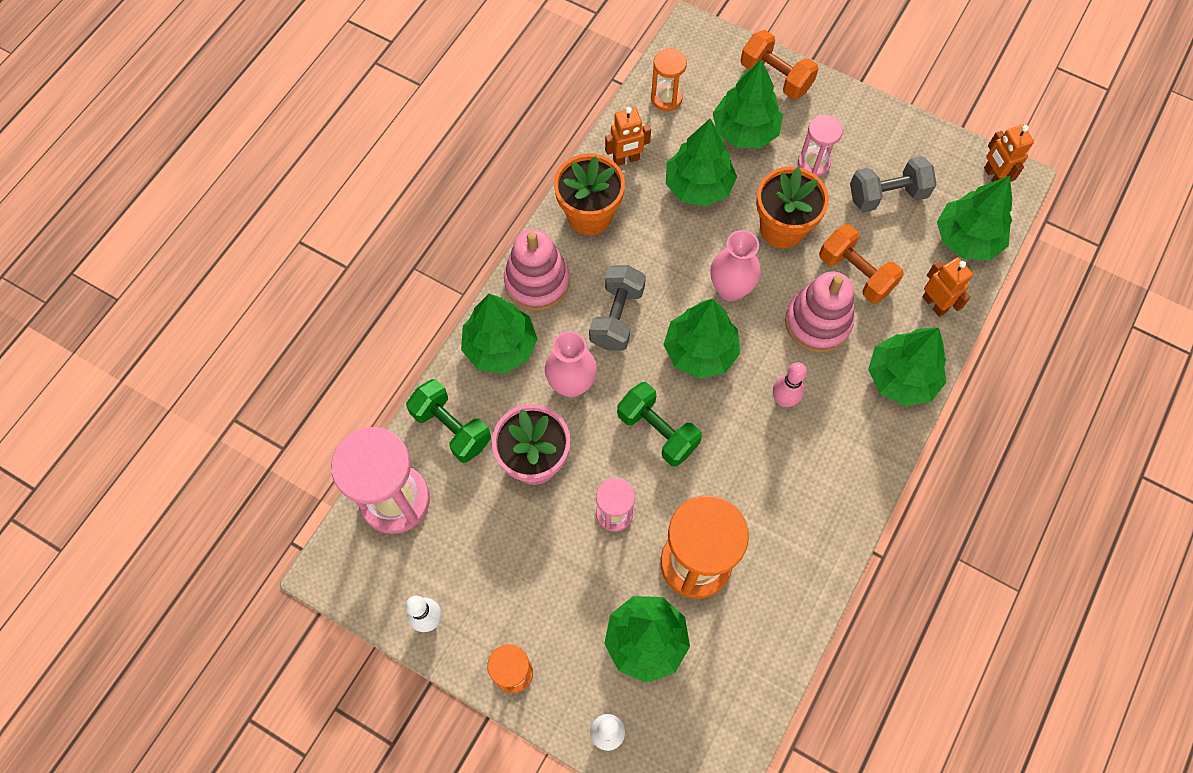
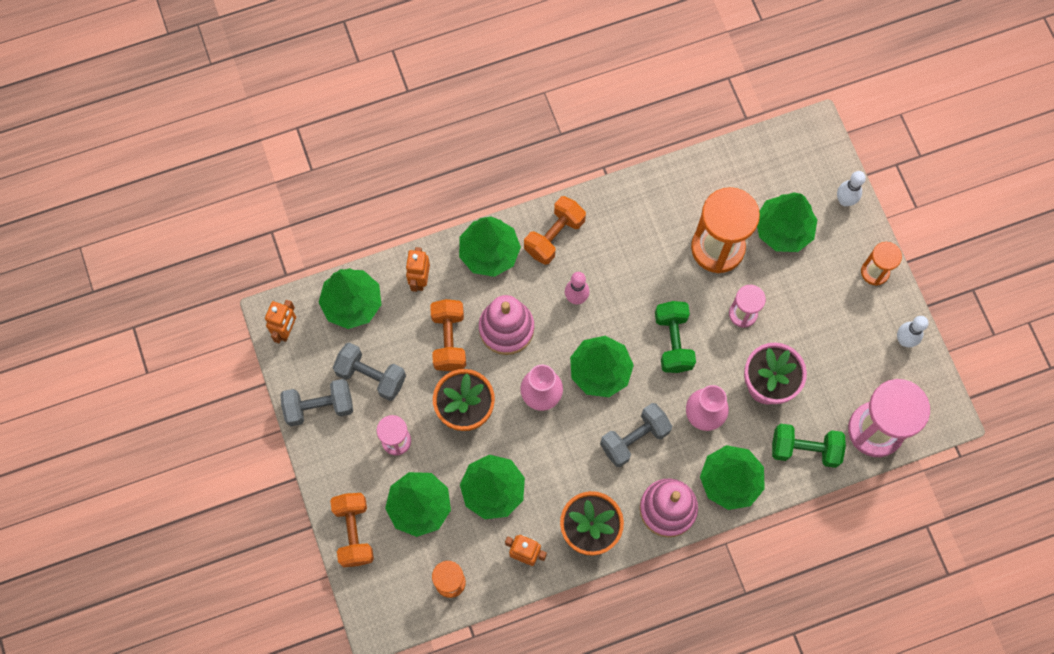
camera: 140 degrees left, 5 degrees up
(451, 428) = (804, 449): green dumbbell -> green dumbbell turned 75 degrees counterclockwise
(860, 443) = (554, 236): none -> orange dumbbell
(901, 141) = (319, 407): none -> grey dumbbell

